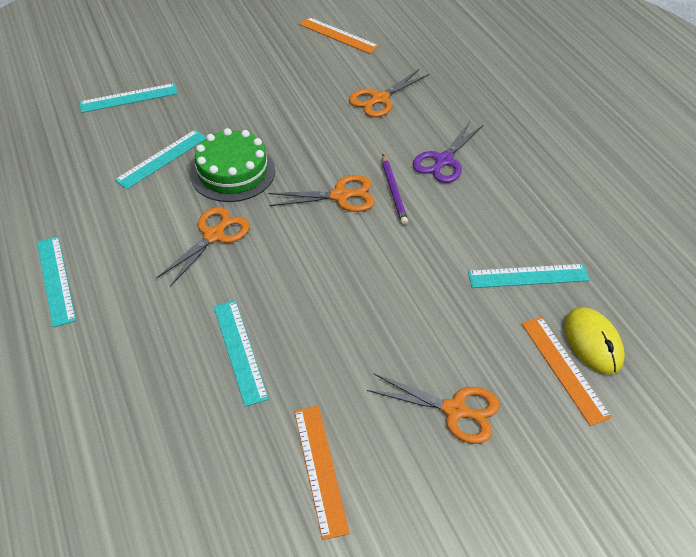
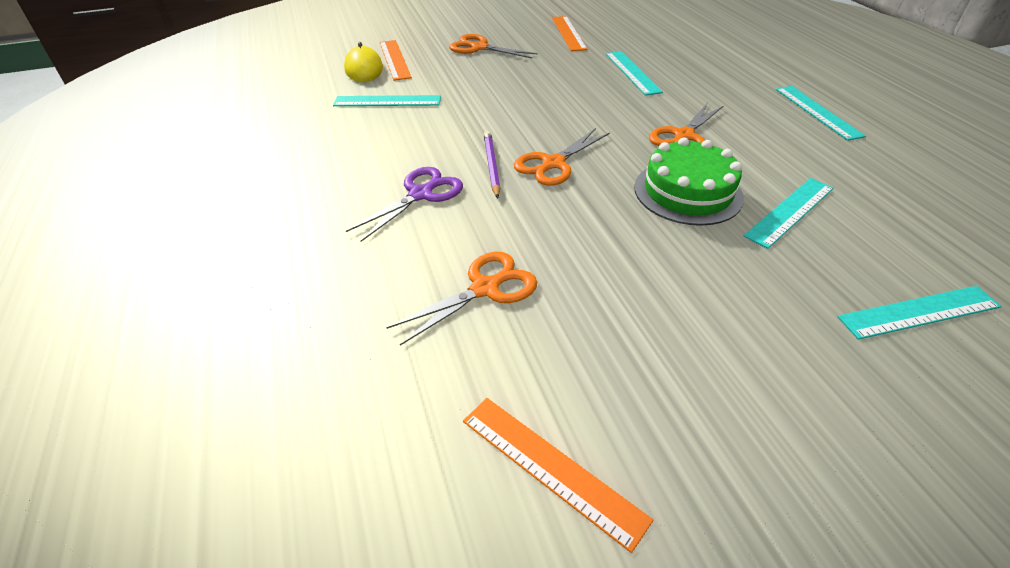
camera: 175 degrees left, 5 degrees down
(340, 196) = (553, 163): orange scissors -> orange scissors turned 45 degrees counterclockwise

